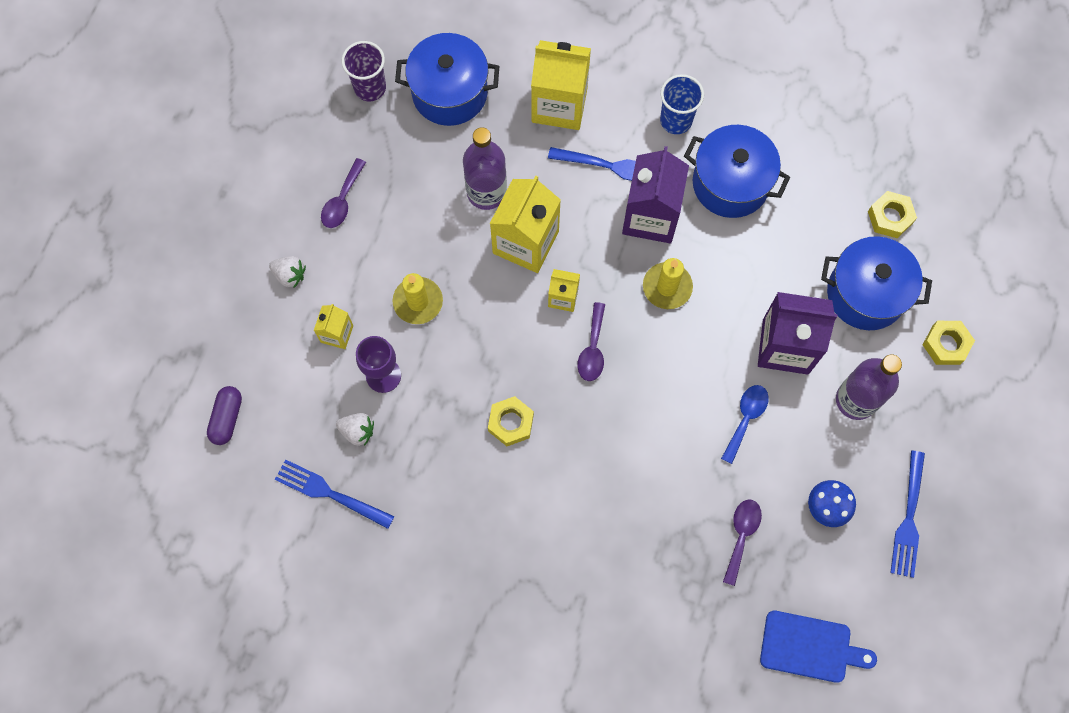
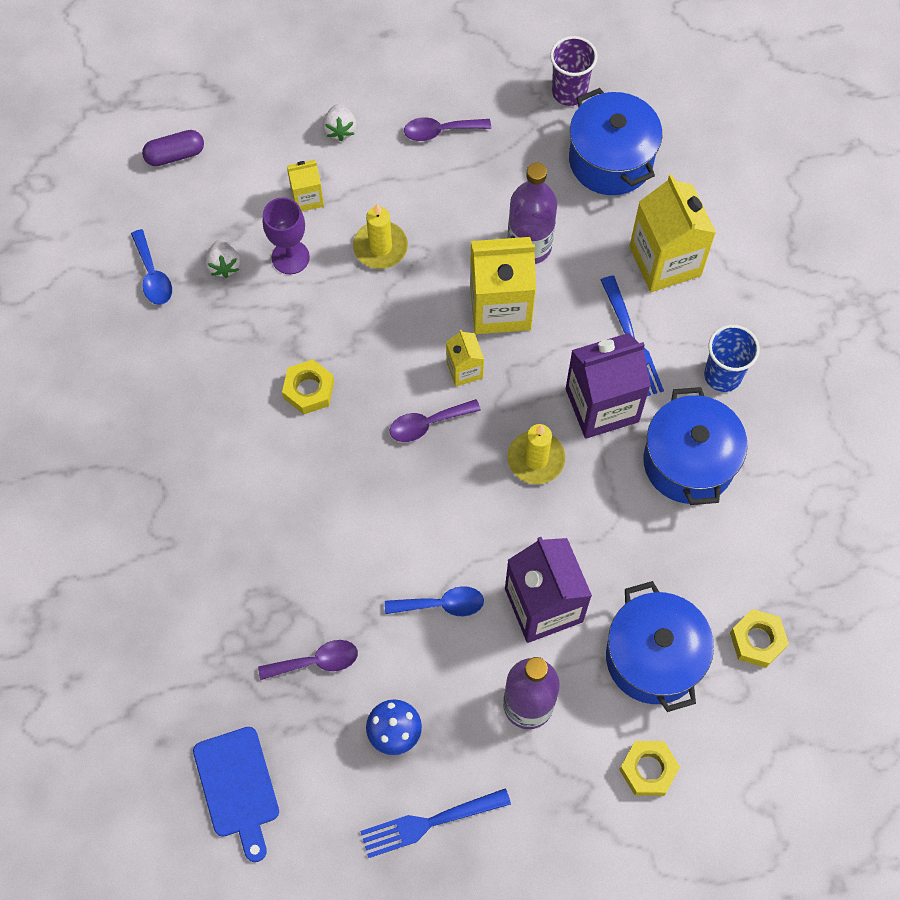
camera: 60 degrees right, 5 degrees down
(331, 493) = (153, 275): blue fork -> blue spoon

